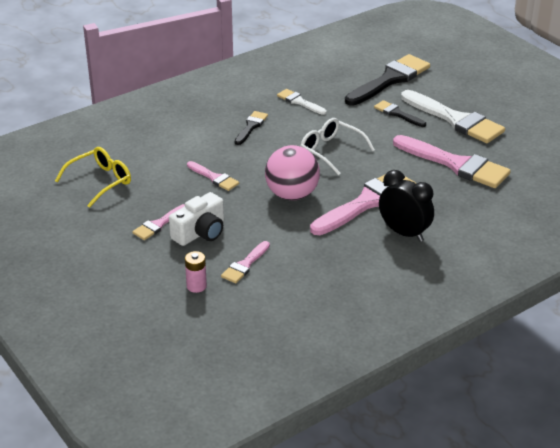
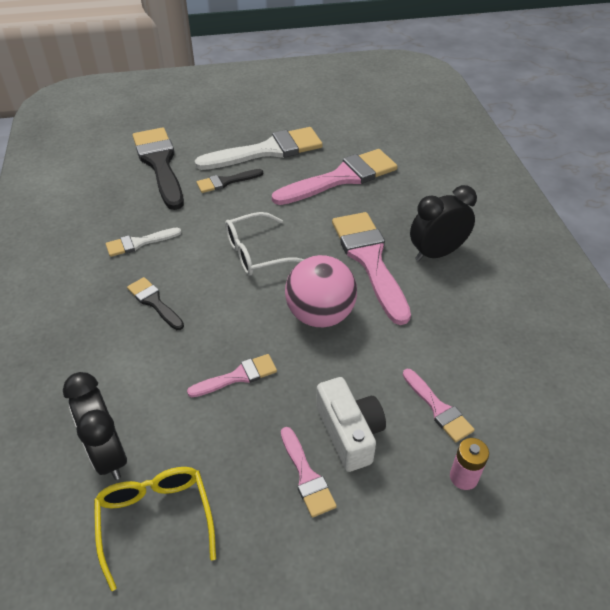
camera: 65 degrees left, 10 degrees up
(130, 152) = (108, 454): none -> black clock

